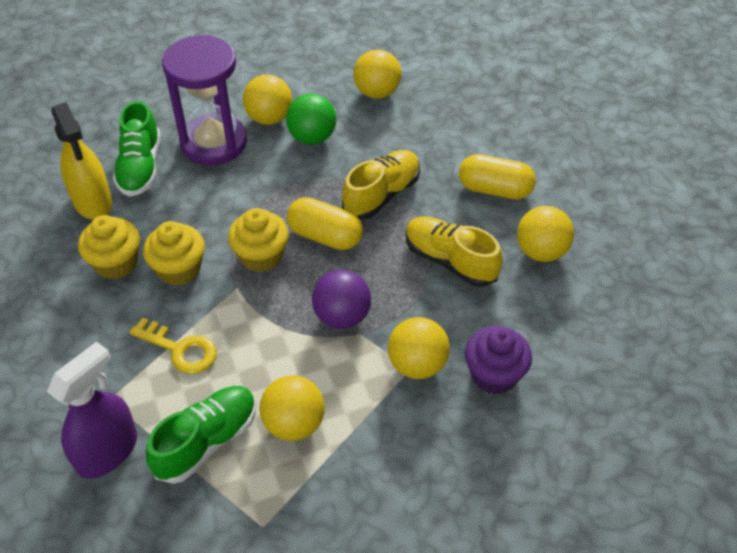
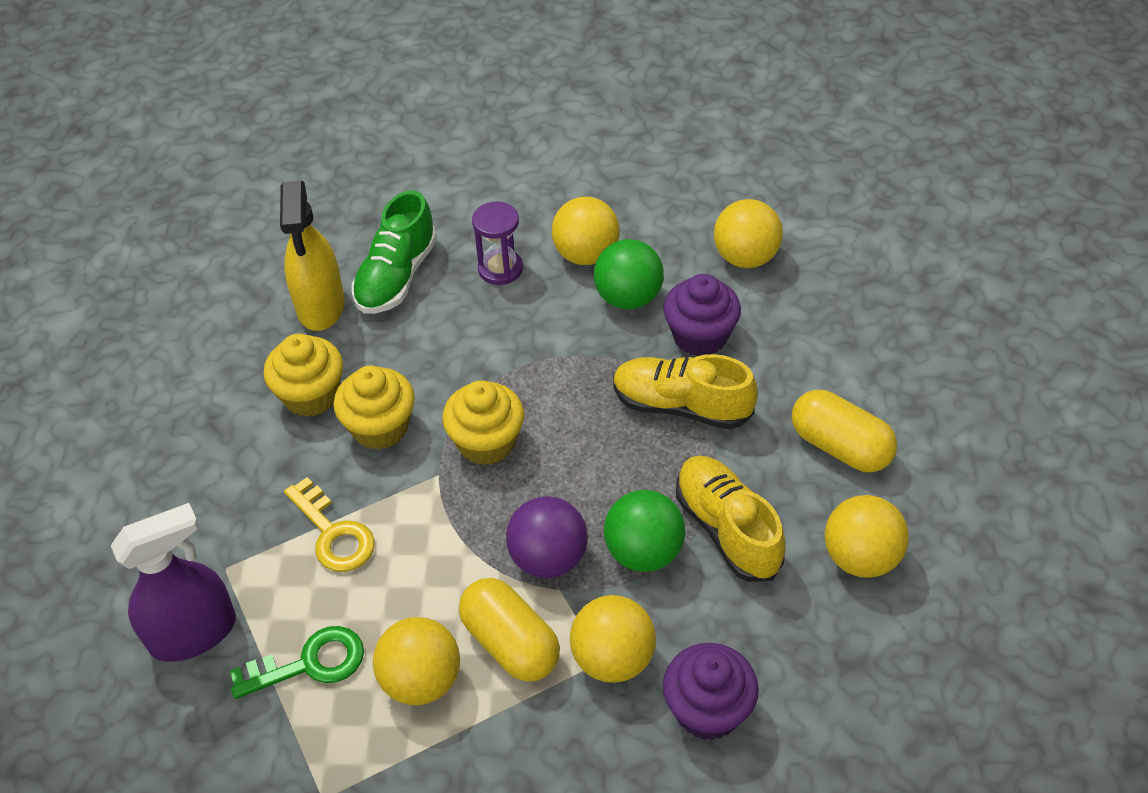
camera: 25 degrees right, 0 degrees up
(207, 441) = (309, 663): green shoe -> green key
(214, 142) = (500, 269): purple hourglass -> purple hourglass, size x0.50
(325, 236) = (579, 441): yellow capsule -> yellow capsule (510, 643)
(372, 148) = (700, 336): none -> purple cupcake
(382, 195) = (681, 406): yellow shoe -> yellow shoe turned 135 degrees counterclockwise
(403, 292) = (644, 552): none -> green ball

